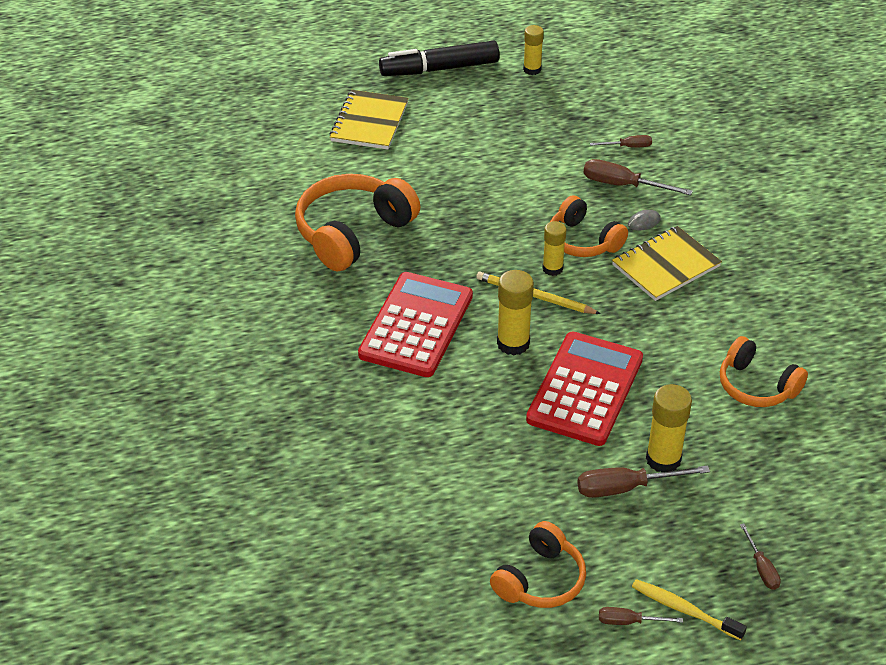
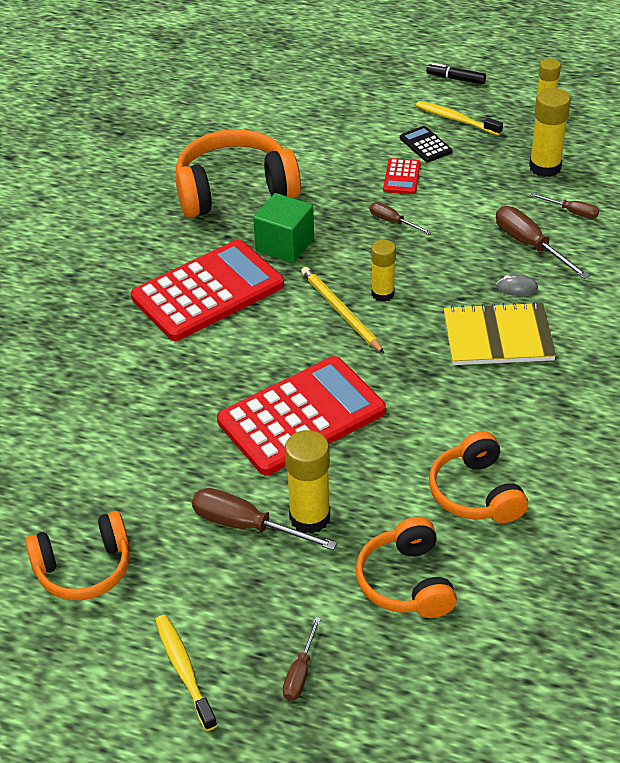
camera: 35 degrees right, 0 degrees up
(369, 122) = (345, 103): yellow notebook -> none
(439, 69) = (455, 79): black marker -> black marker, size x0.46
(439, 261) = (285, 245): none -> green cube
(469, 134) = (425, 145): none -> black calculator
(472, 104) = (456, 119): none -> yellow toothbrush
(476, 168) = (402, 177): none -> red calculator
(513, 343) = (277, 345): yellow glue stick -> yellow glue stick (545, 167)
(583, 241) = (438, 280): orange headphones -> orange headphones (406, 582)
(629, 621) = (122, 651): brown screwdriver -> brown screwdriver (392, 222)

